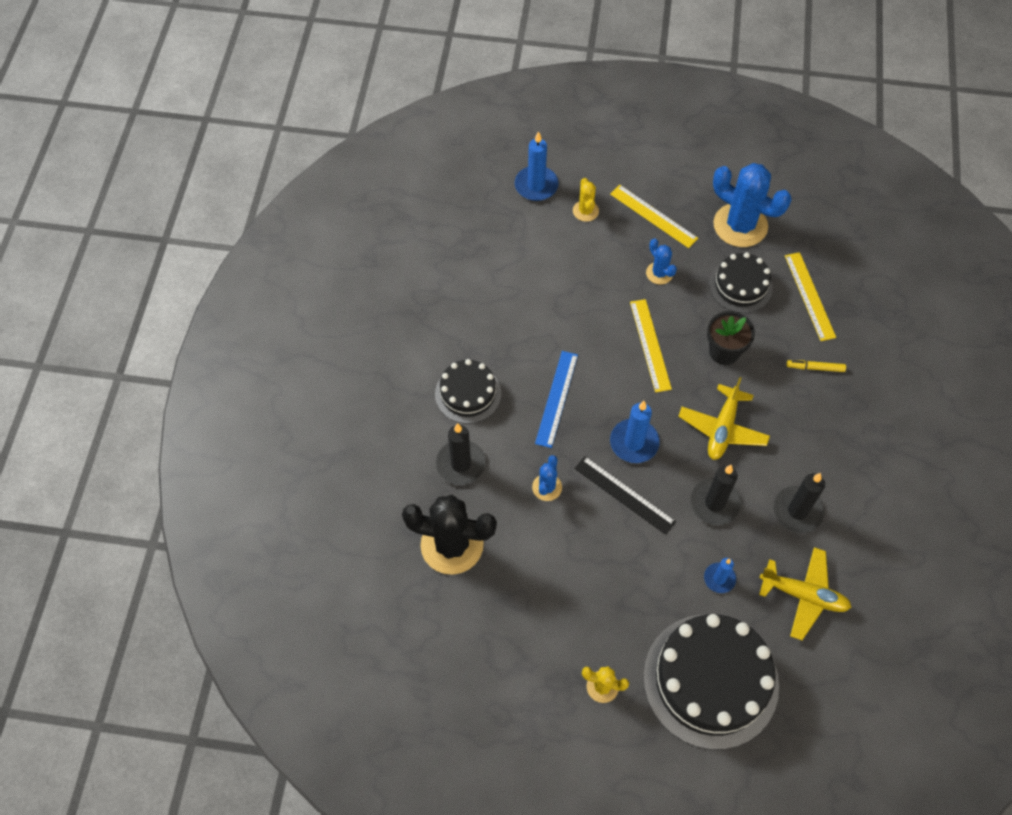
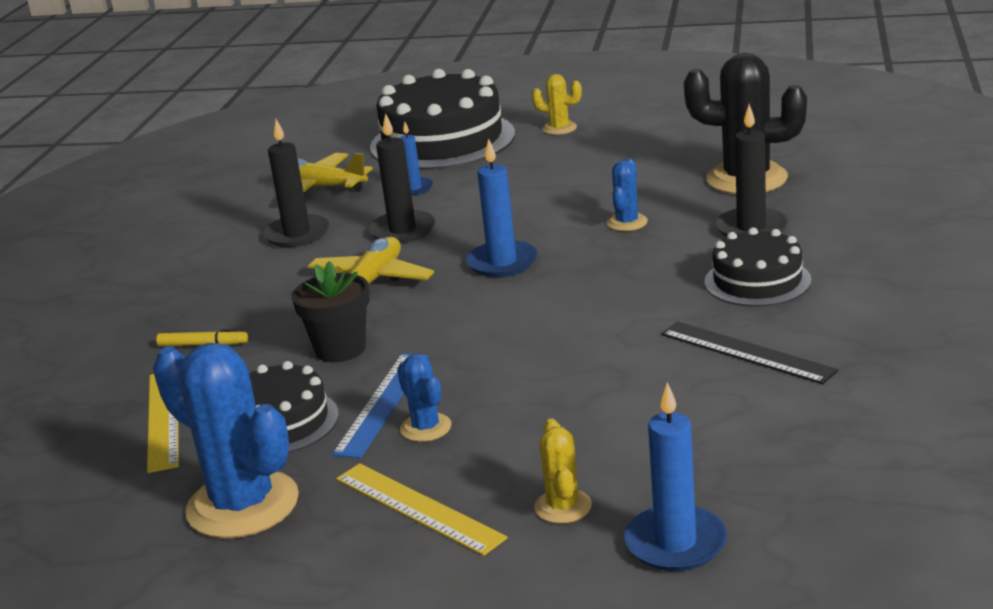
camera: 175 degrees left, 35 degrees down
(556, 398) = (616, 288): blue ruler -> blue ruler (382, 403)
(624, 495) = (521, 226): black ruler -> black ruler (746, 352)
(650, 345) = (461, 347): yellow ruler -> none

